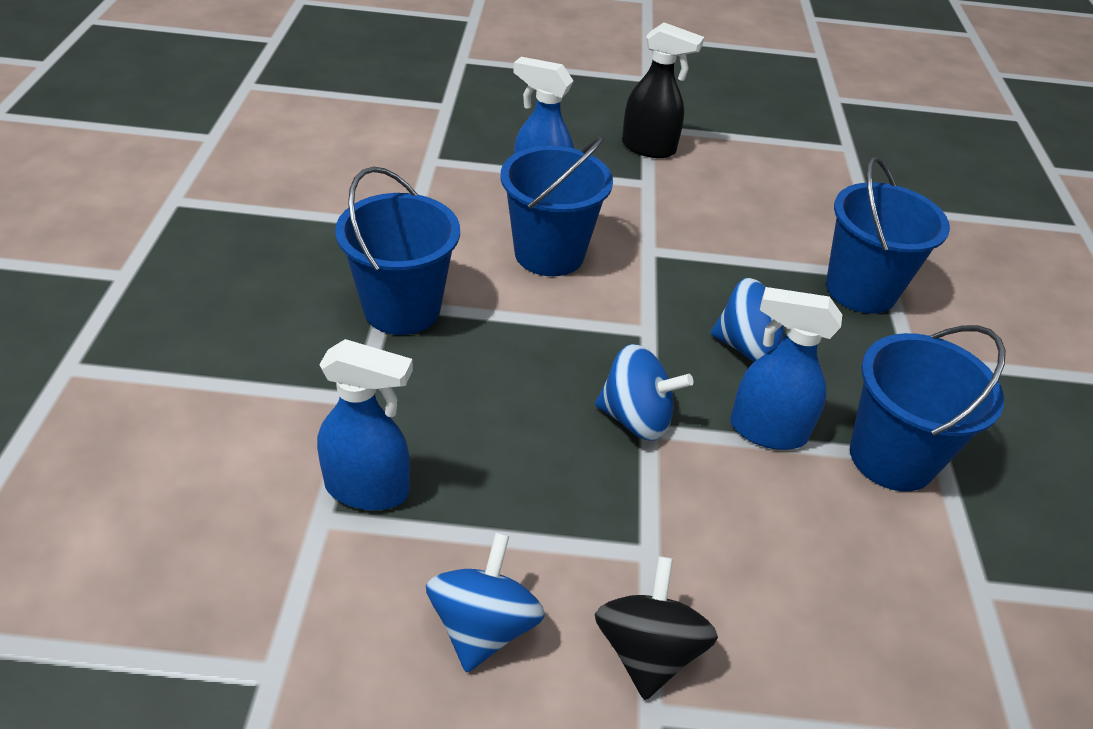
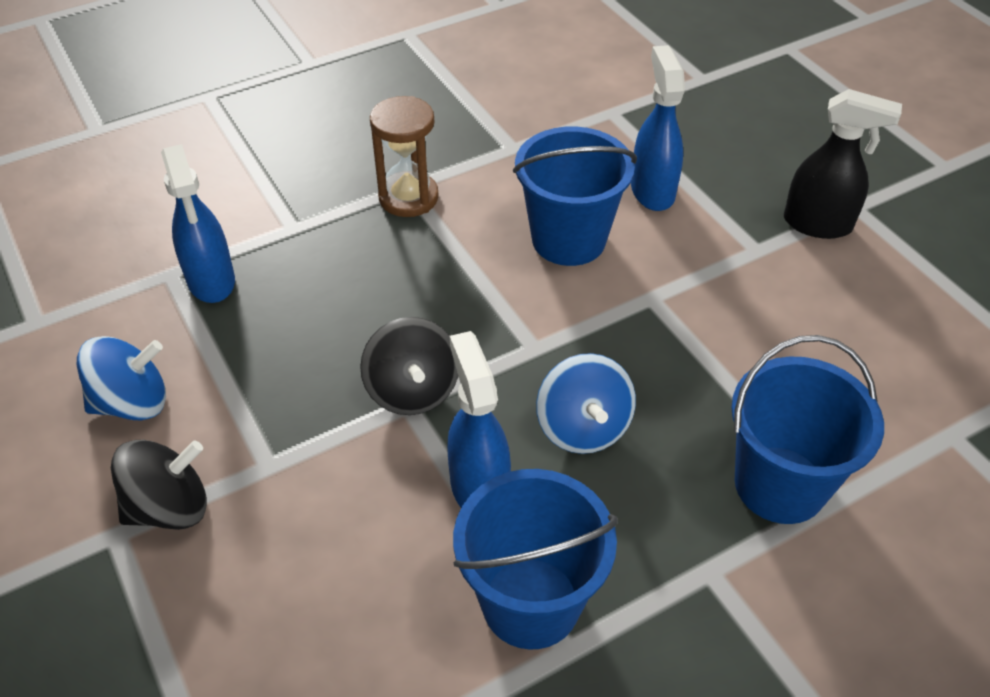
camera: 60 degrees right, 5 degrees up
(402, 309) = (408, 197): blue bucket -> brown hourglass
(636, 418) = (412, 390): blue spinning top -> black spinning top
(649, 148) = (818, 224): black spray bottle -> black spray bottle turned 60 degrees counterclockwise

